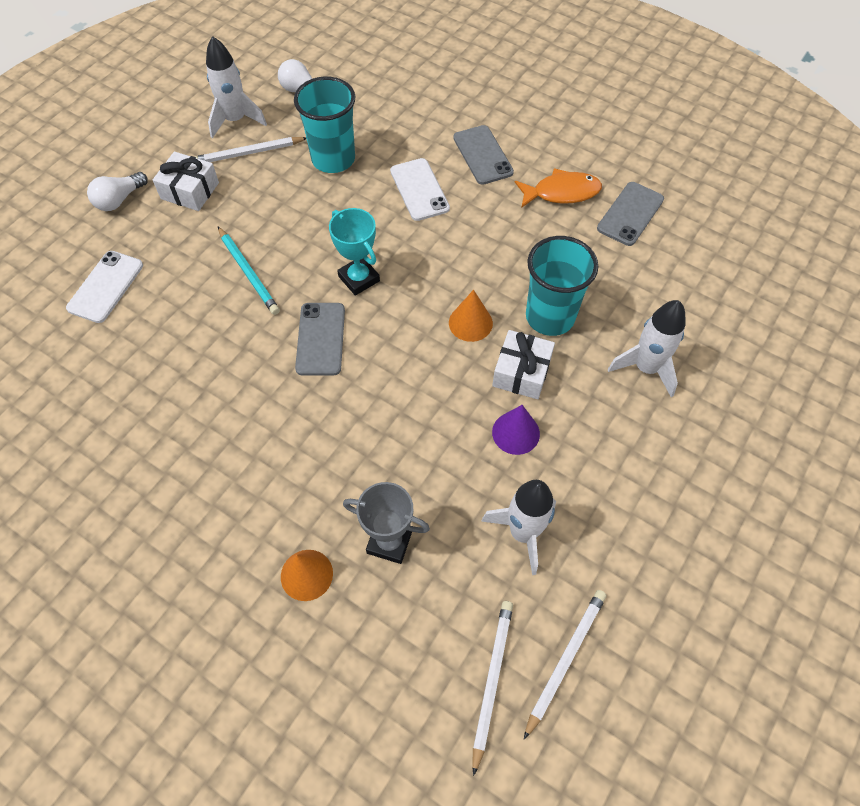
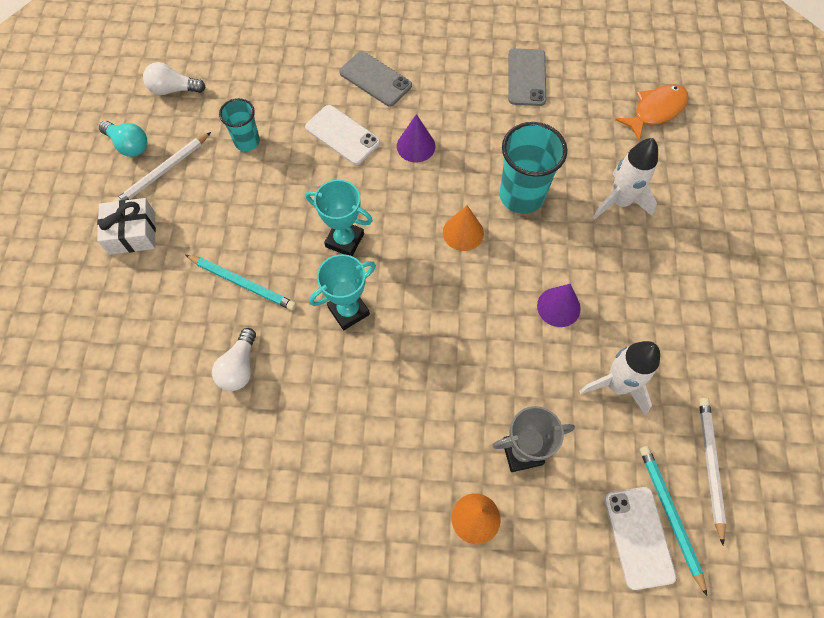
camera: 30 degrees left, 5 degrees up
(105, 287) = (115, 364): white phone -> white phone (639, 537)
(119, 200) = (68, 274): white light bulb -> white light bulb (239, 367)
(235, 120) = (129, 145): white rocket -> turquoise light bulb
(320, 339) = (348, 311): grey phone -> turquoise trophy
(333, 159) = (247, 141): turquoise cup -> turquoise cup, size x0.59
(479, 228) = (416, 146): none -> purple cone
(492, 681) = (670, 515): white pencil -> turquoise pencil
(521, 372) = (530, 254): white gift -> none
(561, 192) = (461, 83): orange fish -> orange fish (655, 111)

